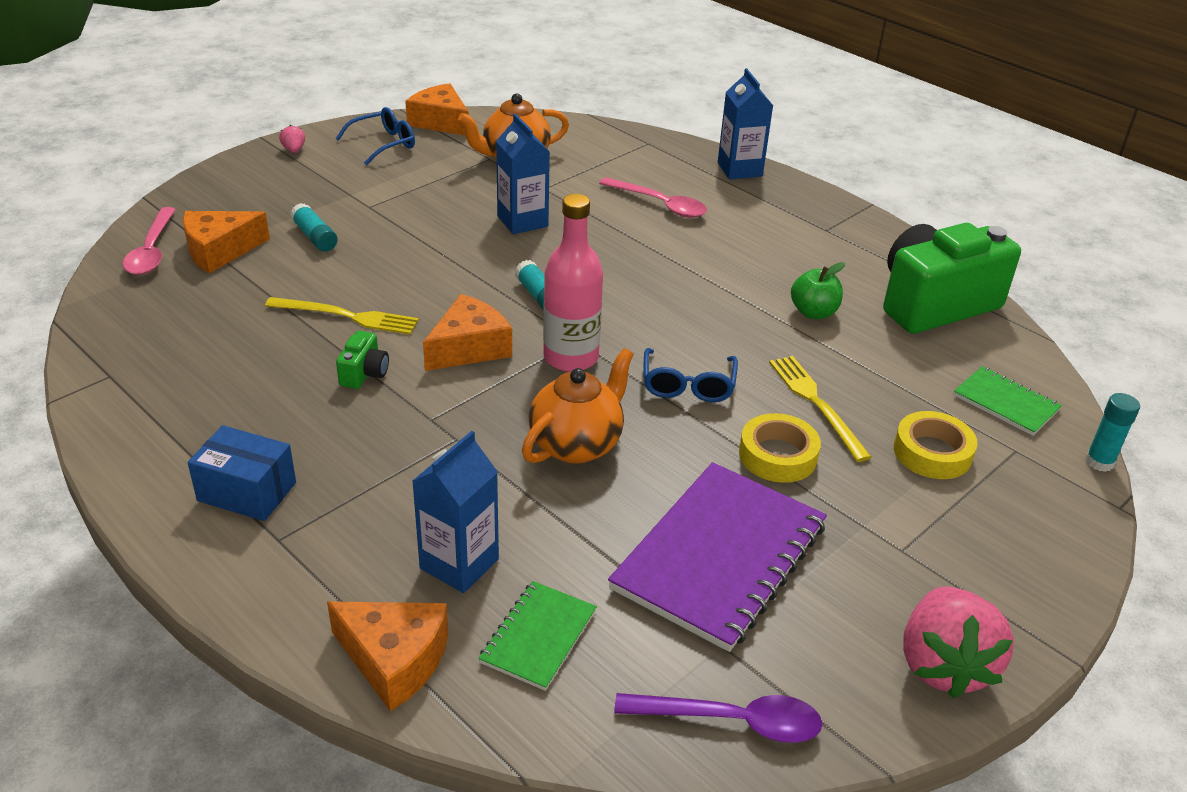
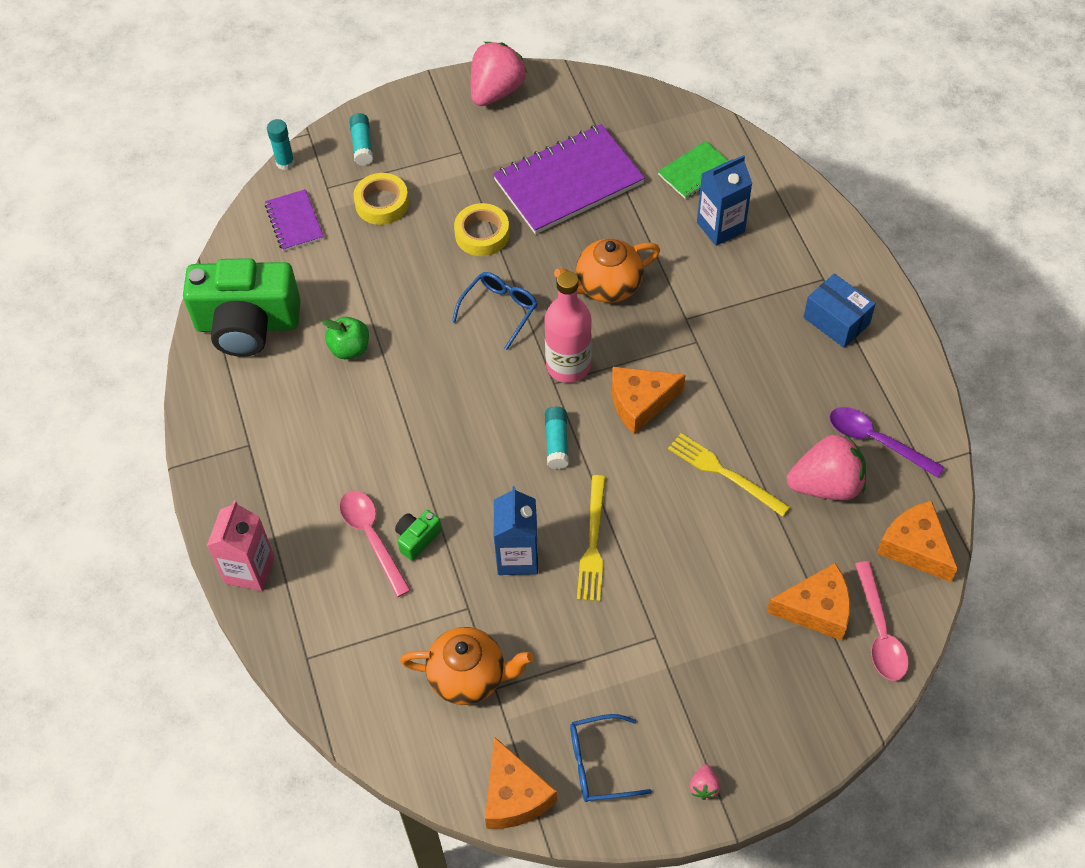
camera: 150 degrees left, 20 degrees up
(152, 251) = (880, 631): pink spoon -> pink spoon turned 150 degrees clockwise
(227, 334) = (826, 485): none -> pink strawberry
(315, 237) = (723, 600): turquoise glue stick -> turquoise glue stick (362, 145)
(364, 373) = (729, 402): green camera -> green camera (417, 539)
(394, 659) = (776, 185): orange cheese -> orange cheese (915, 547)
(731, 721) = (621, 102): purple spoon -> purple spoon (876, 441)
(739, 169) = (249, 570): blue carton -> pink carton
(816, 403) = (423, 265): yellow fork -> yellow fork (593, 543)
(1005, 403) = (294, 222): green notebook -> purple notebook

